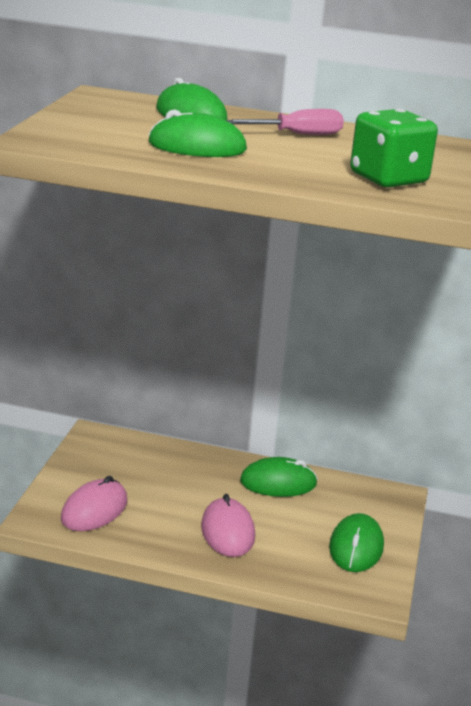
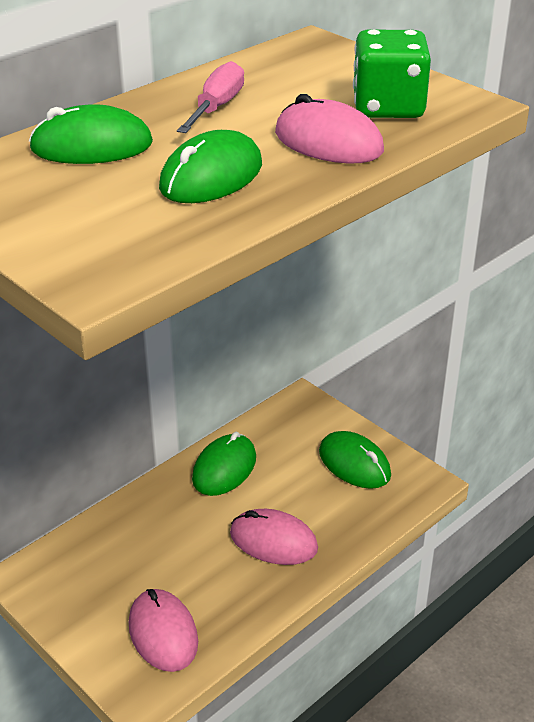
camera: 55 degrees left, 10 degrees up
(299, 169) = (328, 142): none -> pink mouse

